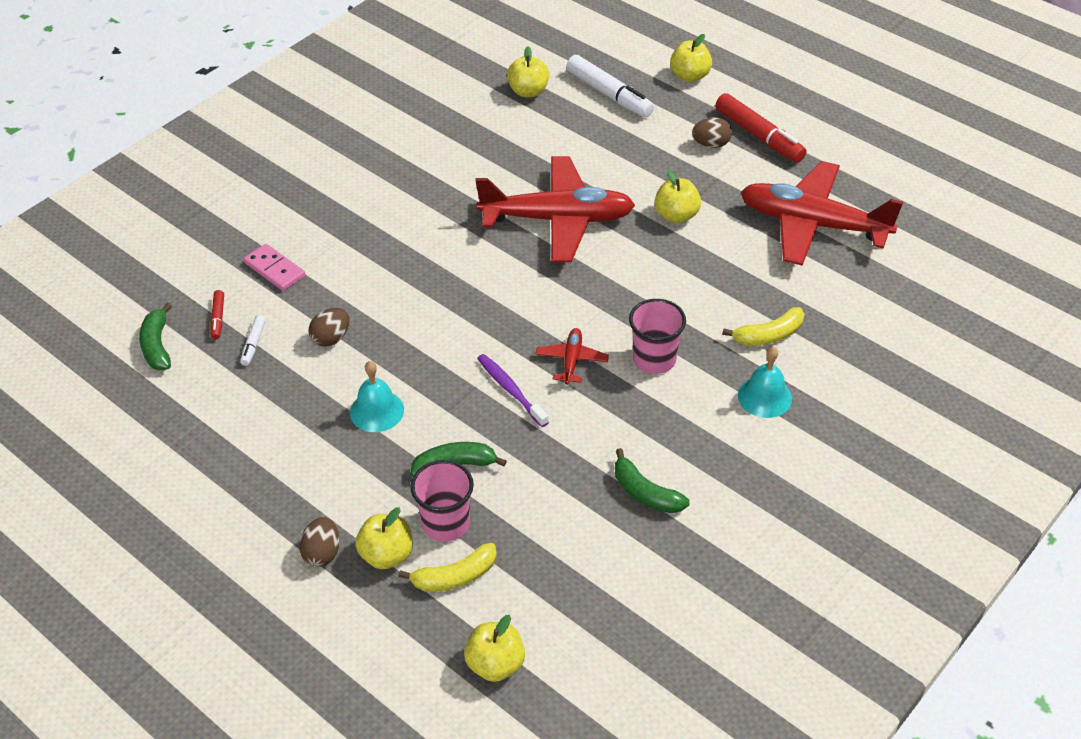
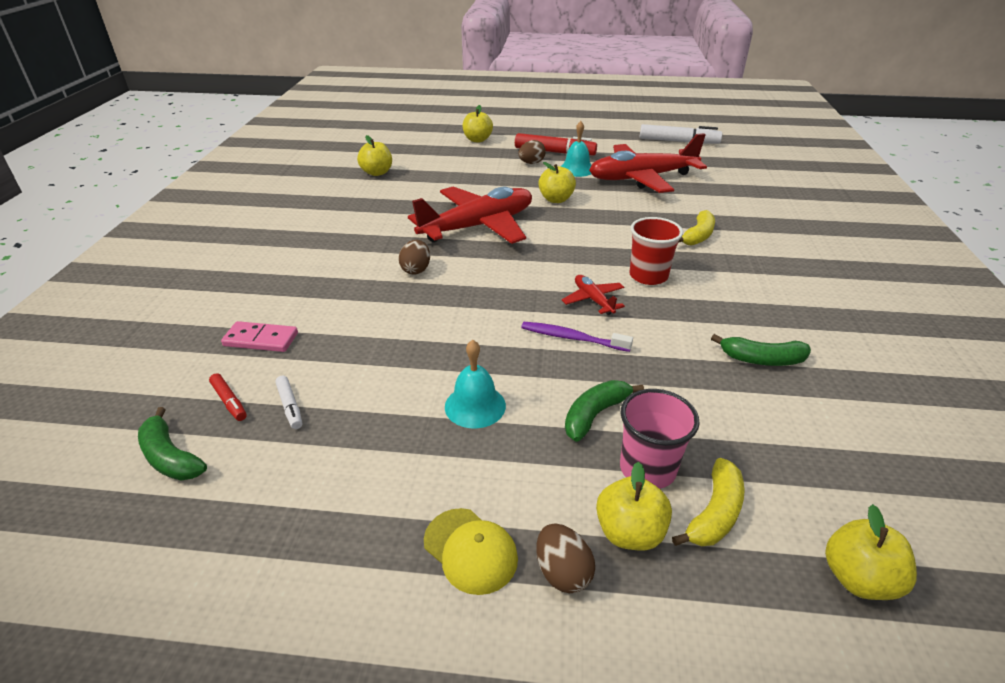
camera: 35 degrees left, 10 degrees down
(282, 509) = (470, 550): none -> yellow cap
(331, 338) = (370, 368): brown egg -> brown egg (416, 270)
(609, 94) = (435, 160): white marker -> white marker (678, 141)
(654, 359) = (648, 276): pink cup -> red cup
(764, 397) = (745, 267): turquoise bell -> turquoise bell (576, 169)

